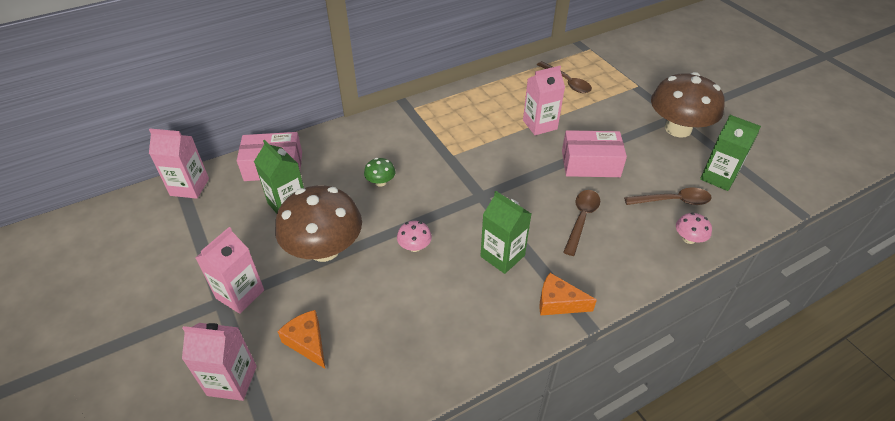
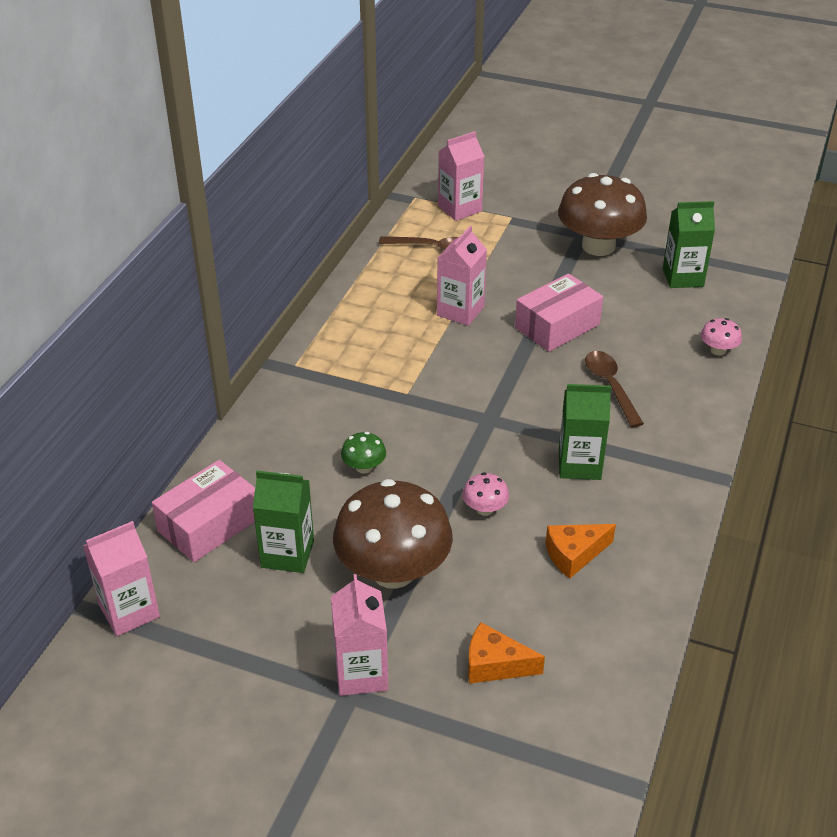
camera: 40 degrees left, 5 degrees down
(232, 380) = (466, 750): pink carton -> pink carton (459, 209)
(558, 303) = (676, 475): orange cheese -> orange cheese (574, 555)
(673, 201) = (669, 322): brown spoon -> none

